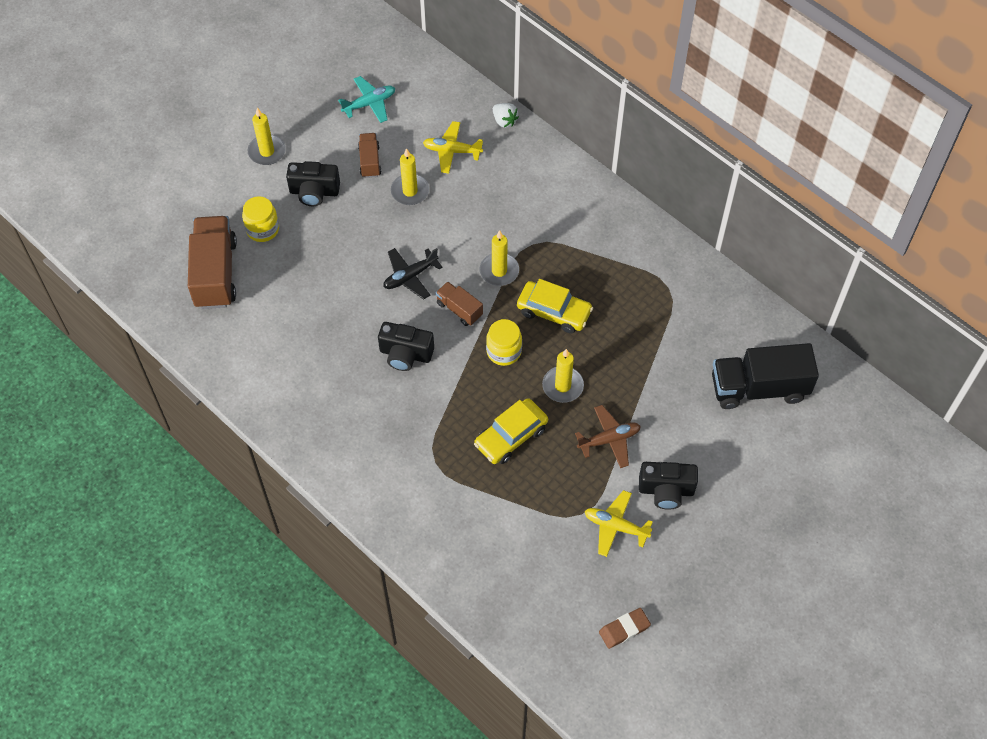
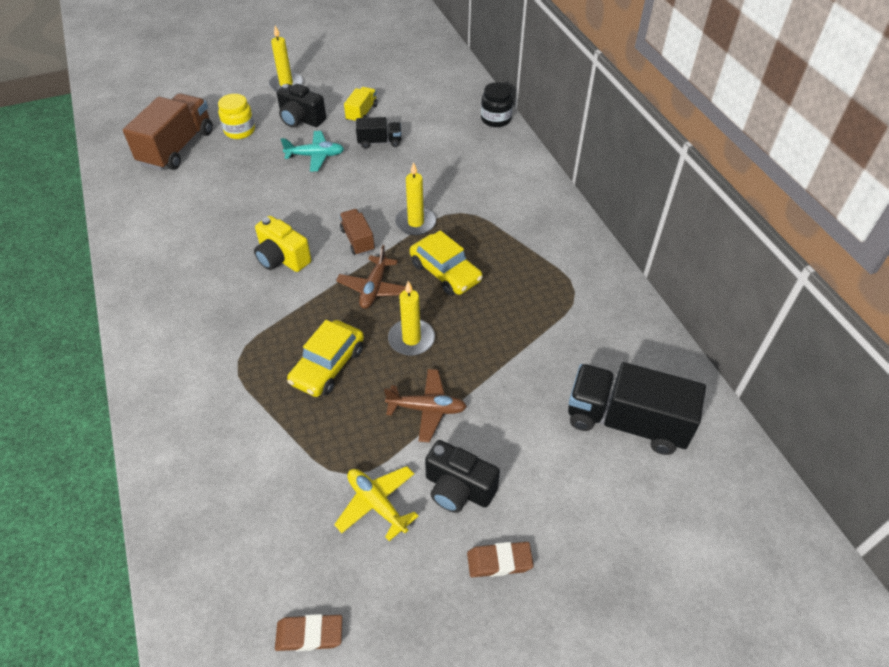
camera: 25 degrees right, 10 degrees down
(369, 104) = (390, 78): turquoise plane -> turquoise plane (315, 156)
(370, 161) = (362, 113): brown truck -> yellow truck
(405, 354) = (282, 258): black camera -> yellow camera
(410, 191) = (379, 142): yellow candle -> black truck
(410, 276) = (333, 201): black plane -> none
(452, 151) = (436, 126): yellow plane -> none
(504, 121) = (496, 119): white strawberry -> black jar
(504, 351) = (374, 288): yellow jar -> brown plane
(511, 436) = (328, 366): yellow car -> yellow car turned 45 degrees counterclockwise
(721, 528) = (499, 561): none -> brown eraser

